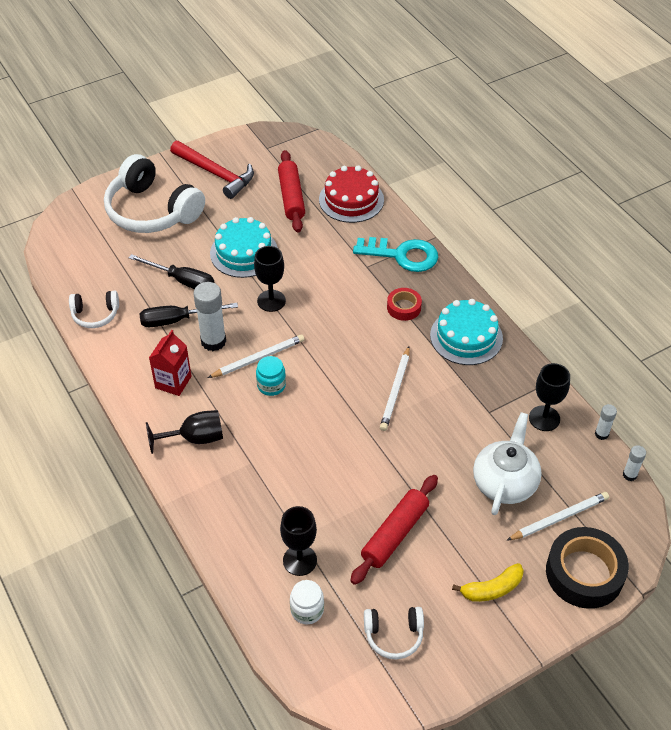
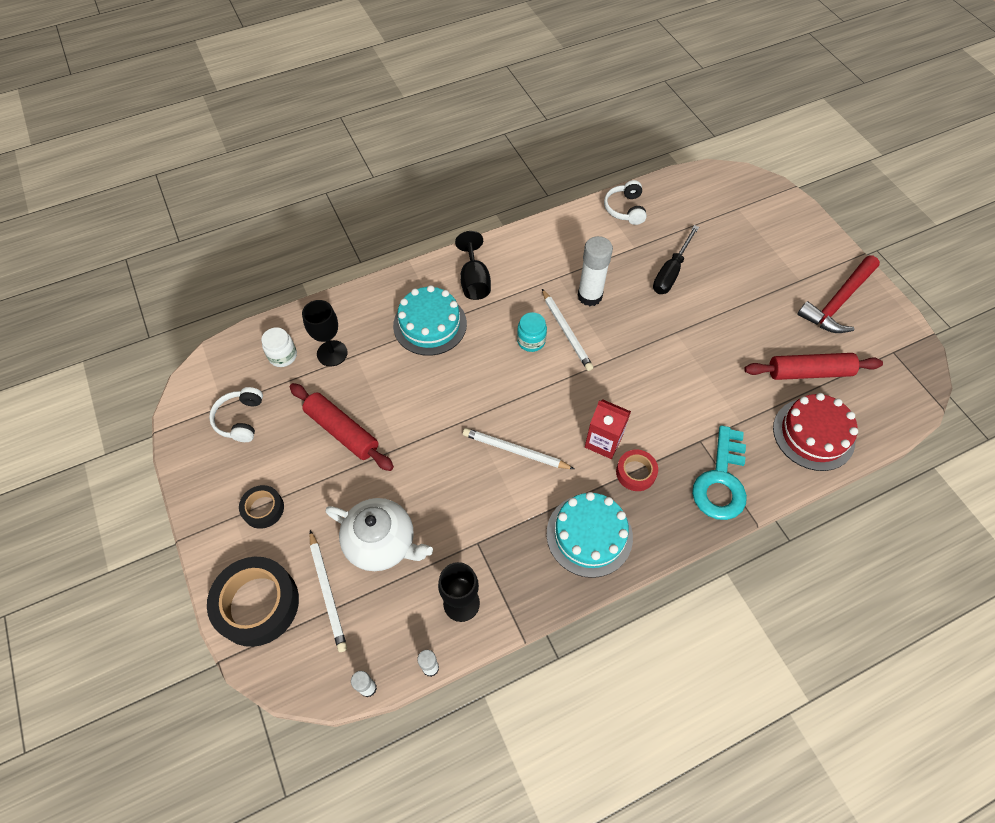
camera: 95 degrees right, 10 degrees up
(152, 211) = (770, 247): white headphones -> none
(173, 382) = (541, 265): red carton -> red carton (603, 441)
(177, 320) = (618, 268): black screwdriver -> none
(244, 252) = (714, 324): turquoise cake -> turquoise cake (430, 324)
(271, 301) = (644, 345): black goblet -> none
(491, 589) = (263, 509): yellow banana -> black tape

